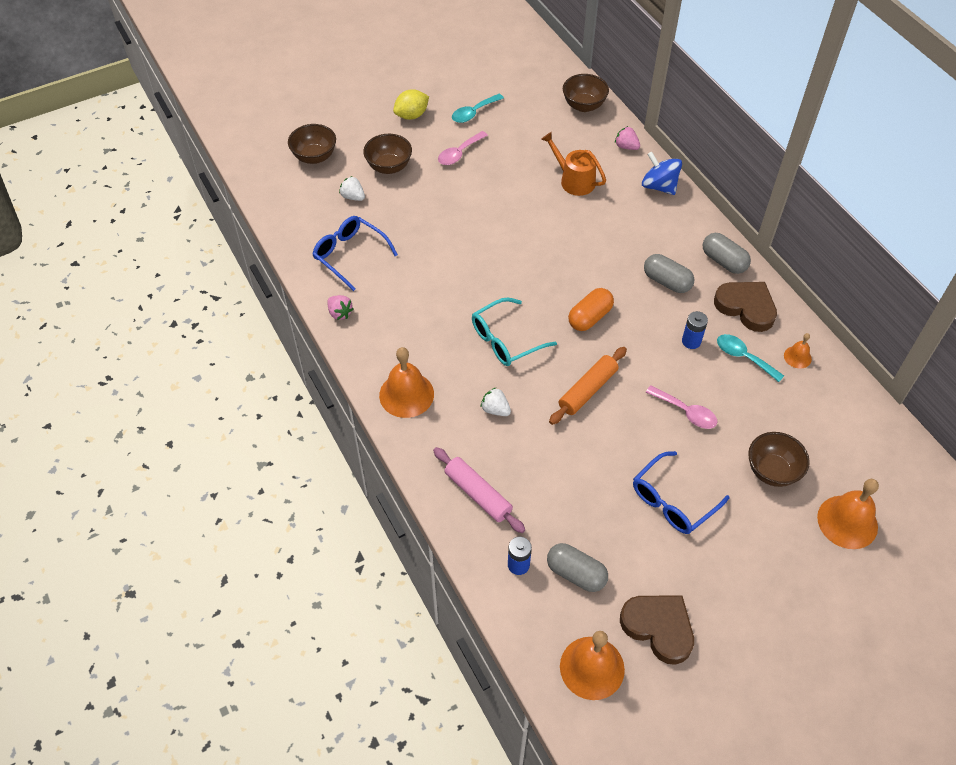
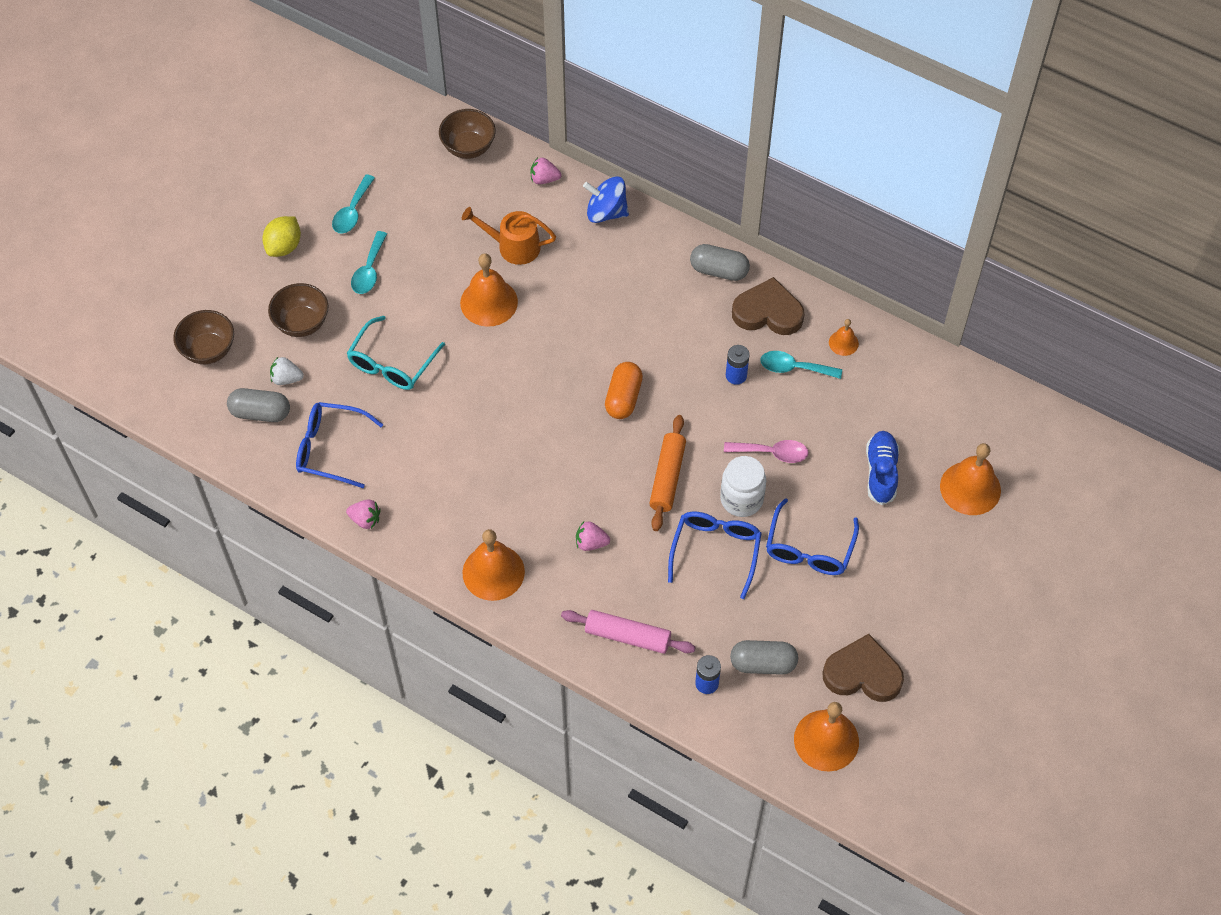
camera: 30 degrees left, 5 degrees up
(459, 153) = (369, 270): pink spoon -> turquoise spoon
(495, 409) = (591, 543): white strawberry -> pink strawberry
(506, 339) = (555, 463): turquoise glasses -> turquoise glasses (392, 362)
(531, 209) = (489, 302): none -> orange bell
(591, 465) = (715, 552): none -> blue glasses
(638, 435) = (741, 499): none -> white jar
(667, 281) = (676, 321): grey capsule -> grey capsule (260, 413)
(772, 471) = (881, 472): brown bowl -> blue shoe

